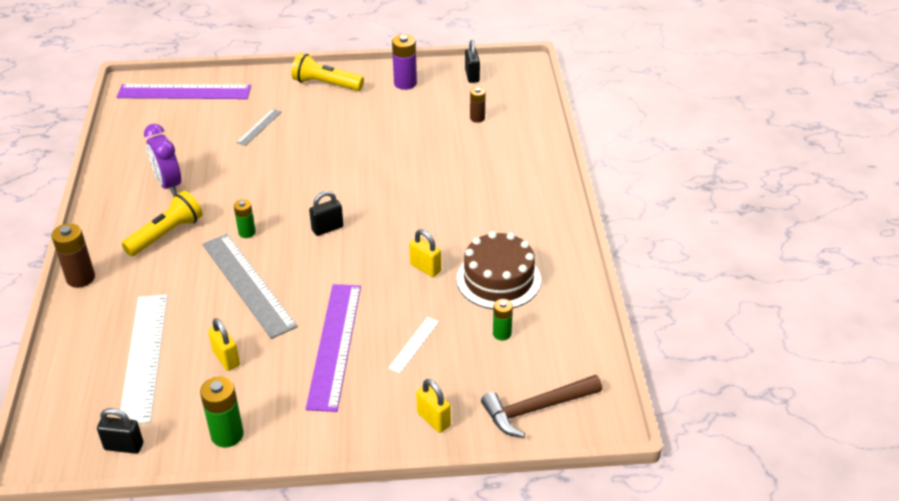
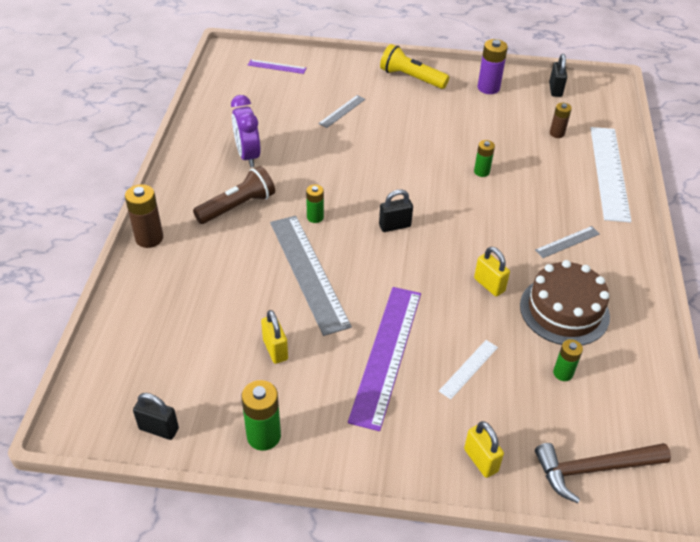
camera: 10 degrees right, 5 degrees up
(144, 357) = (195, 333): white ruler -> white ruler (609, 172)
(166, 234) = (237, 206): yellow flashlight -> brown flashlight
(184, 92) = (276, 66): purple ruler -> purple ruler, size x0.47
(407, 165) = (481, 172): none -> green battery
(496, 217) = (567, 242): none -> grey ruler

